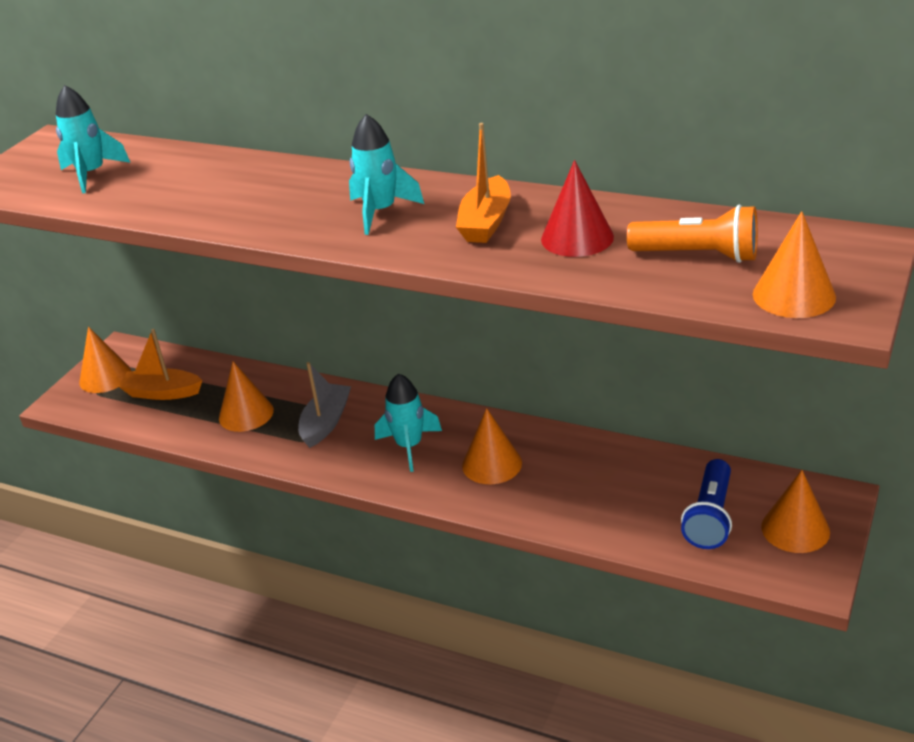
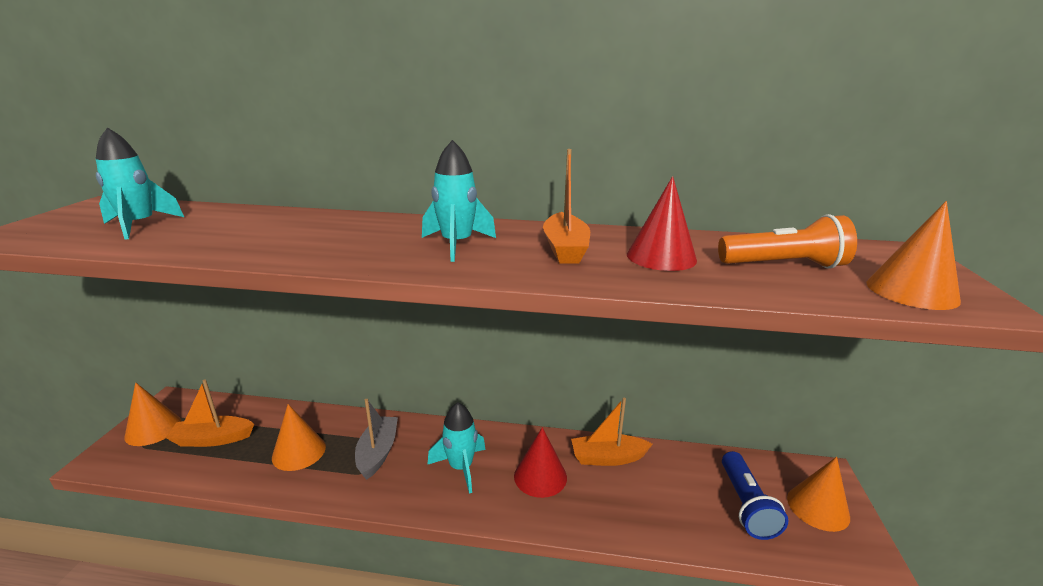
camera: 20 degrees left, 10 degrees down
(492, 464) = (540, 476): orange cone -> red cone
(577, 453) = (608, 458): none -> orange boat

